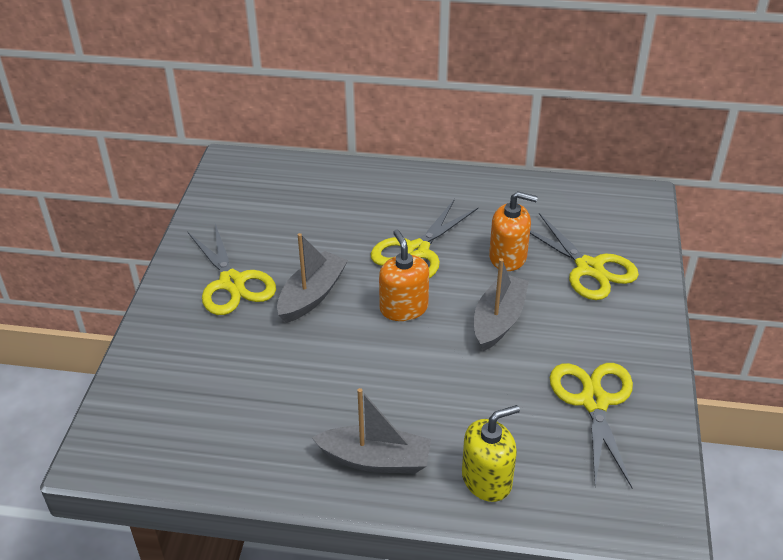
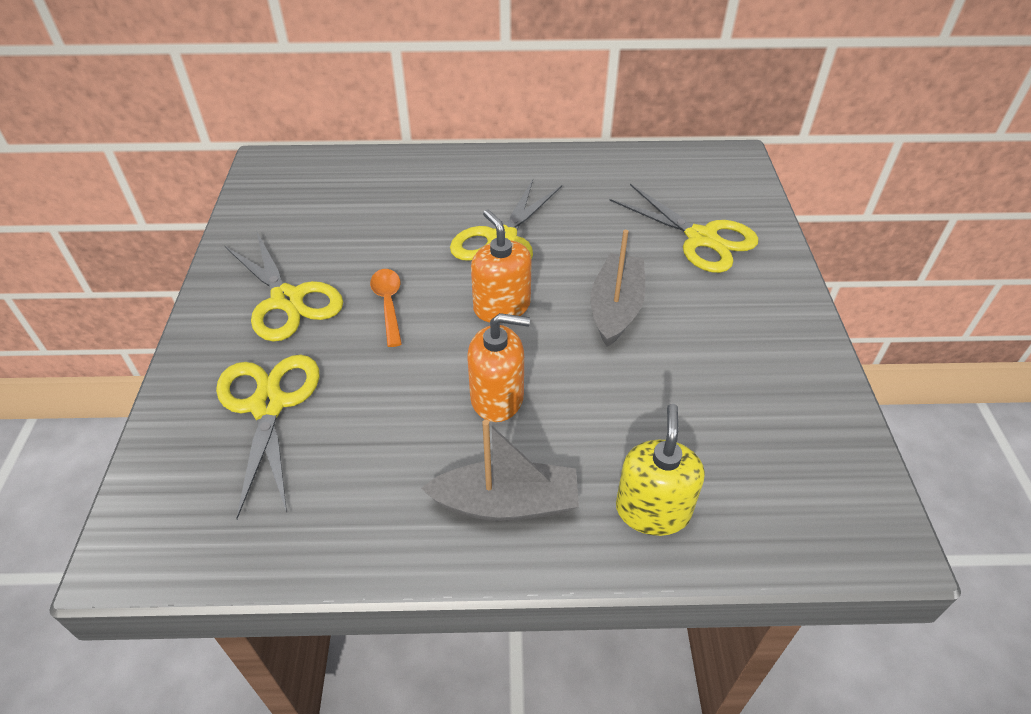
camera: 10 degrees left, 5 degrees up
(312, 295) = (388, 304): grey boat -> orange spoon
(487, 479) = (652, 510): yellow soap dispenser -> yellow soap dispenser turned 45 degrees counterclockwise
(508, 257) = (608, 235): orange soap dispenser -> orange soap dispenser (497, 397)
(594, 401) = (753, 392): yellow scissors -> yellow scissors (268, 405)

